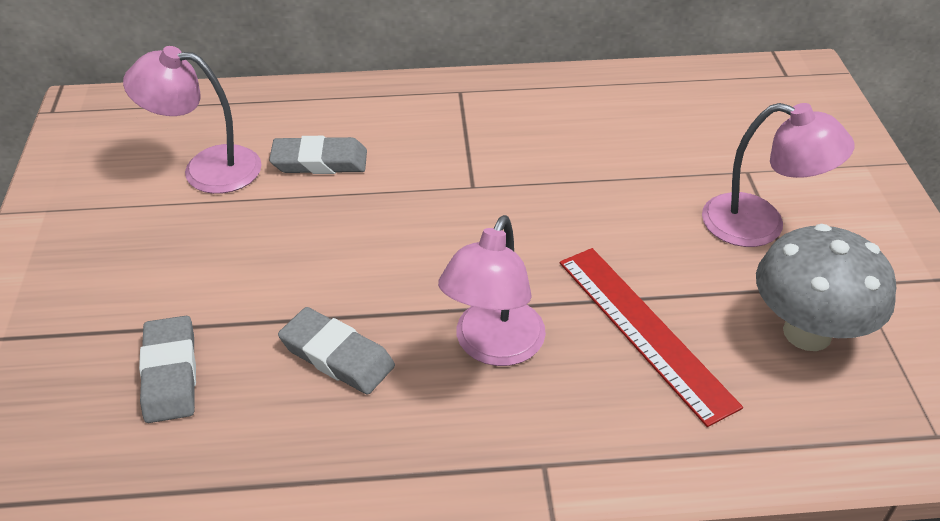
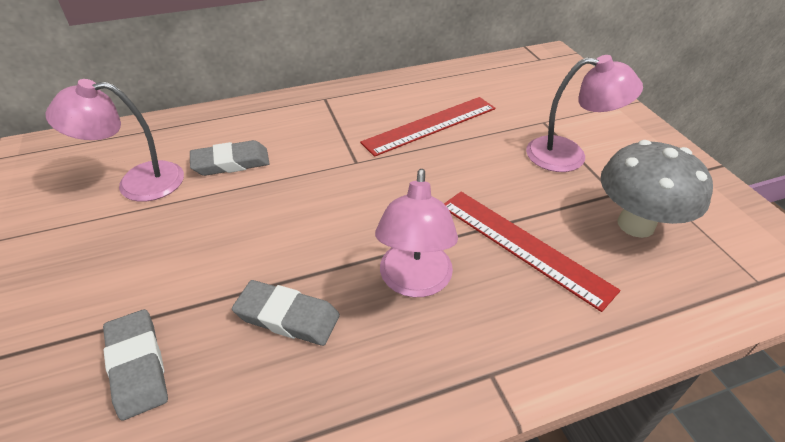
camera: 15 degrees left, 0 degrees up
(587, 152) = (430, 125): none -> red ruler

